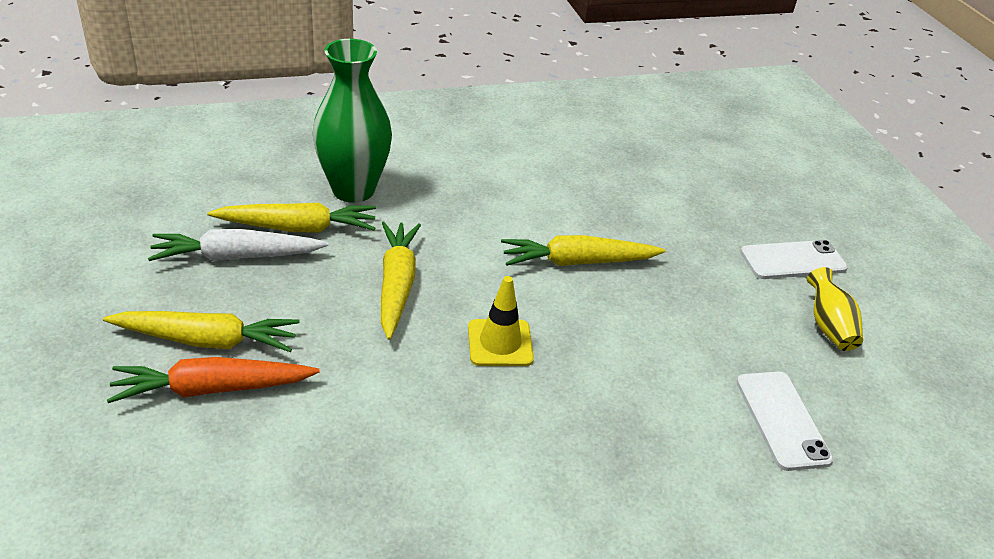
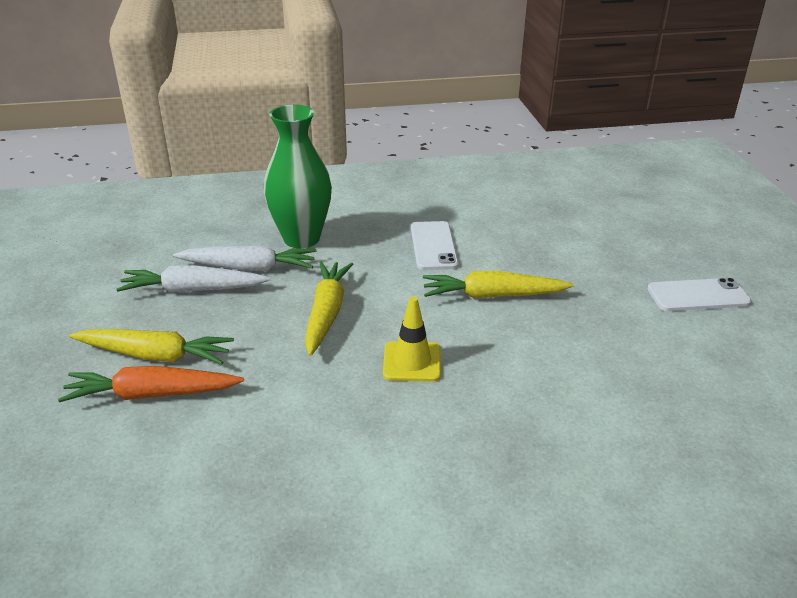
camera: 10 degrees right, 5 degrees down
(298, 228) = (249, 268): yellow carrot -> white carrot
(782, 420) = (675, 434): white phone -> white phone (433, 246)
(828, 326) = (729, 352): yellow vase -> none

